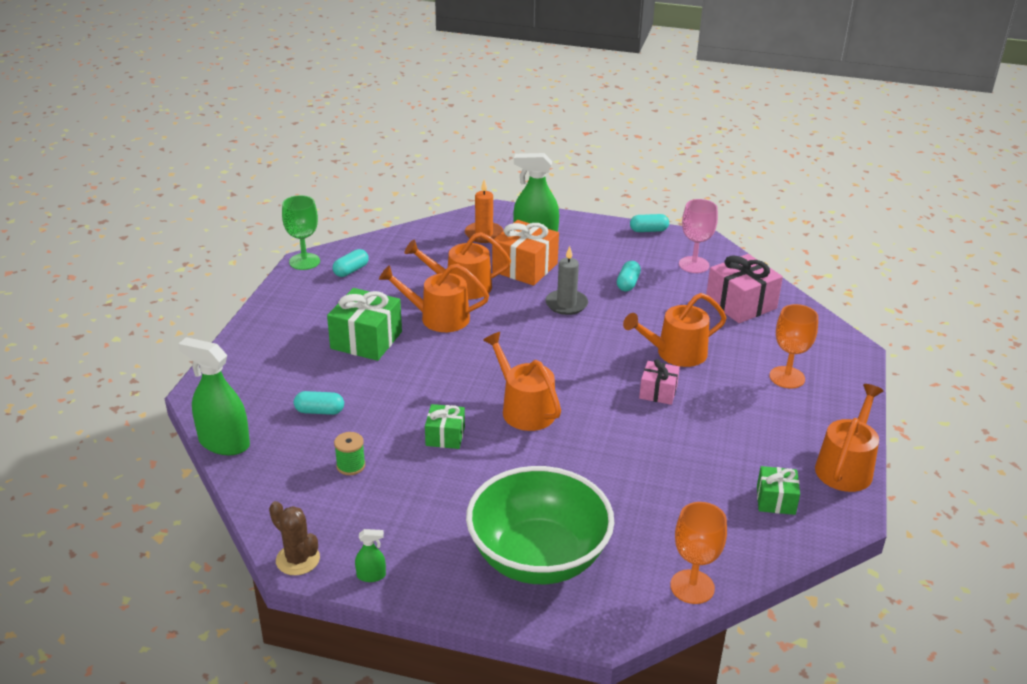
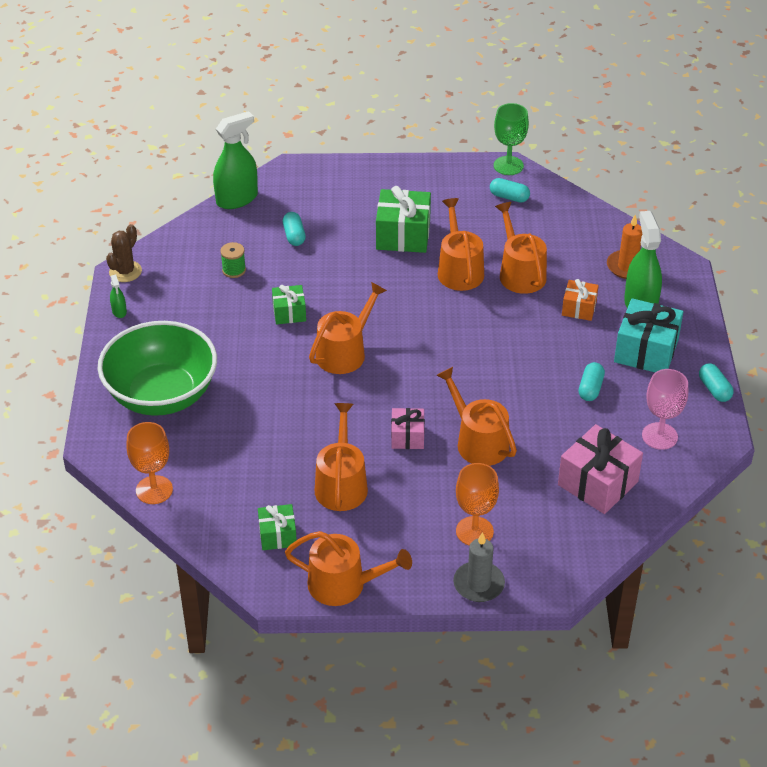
camera: 75 degrees right, 10 degrees up
(224, 443) = (237, 199): green spray bottle -> green spray bottle turned 45 degrees clockwise
(525, 268) = (579, 308): orange gift -> orange gift, size x0.57
(566, 304) = (526, 350): grey candle -> grey candle (478, 584)
(592, 249) = (646, 351): none -> turquoise gift
(628, 283) = (590, 388): turquoise capsule -> turquoise capsule turned 75 degrees counterclockwise
(712, 445) = (341, 484): none -> orange watering can

